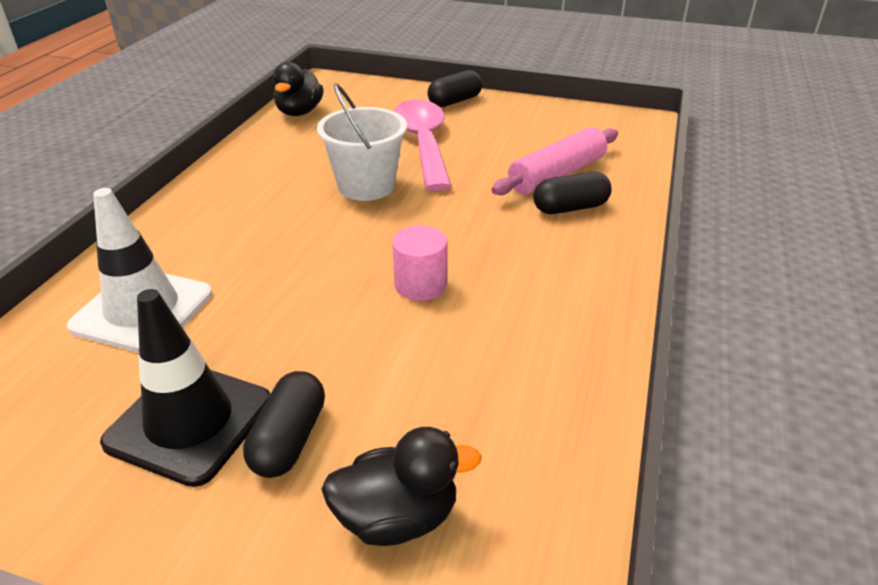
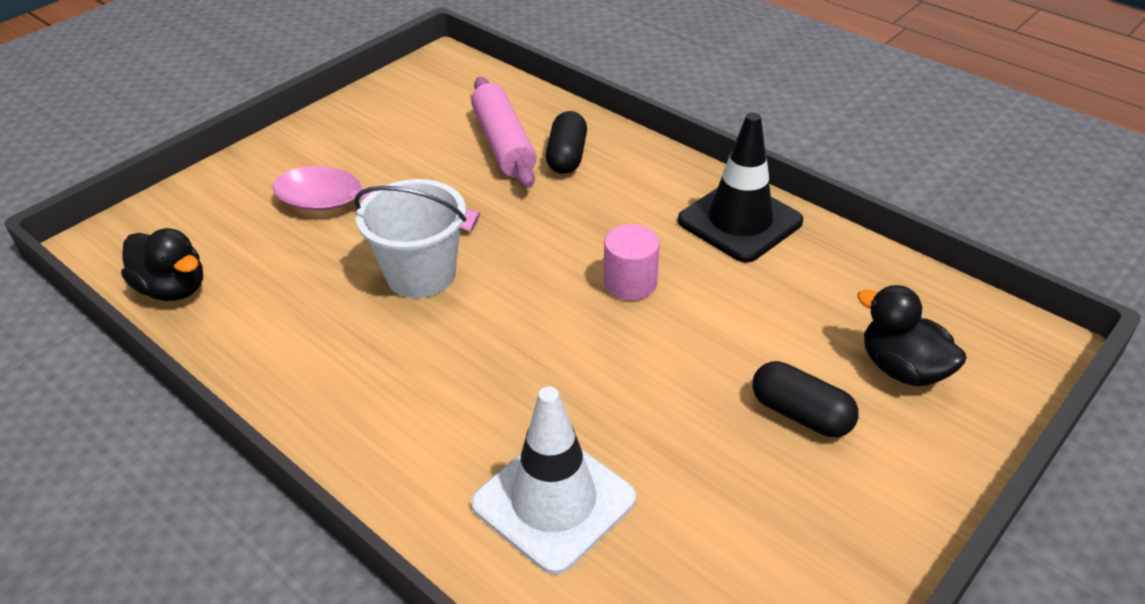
camera: 65 degrees left, 5 degrees up
(190, 422) = (753, 479): black traffic cone -> black traffic cone (739, 221)
(397, 517) = (902, 369): black duck -> black duck turned 60 degrees counterclockwise
(454, 101) = (279, 157): black capsule -> none

